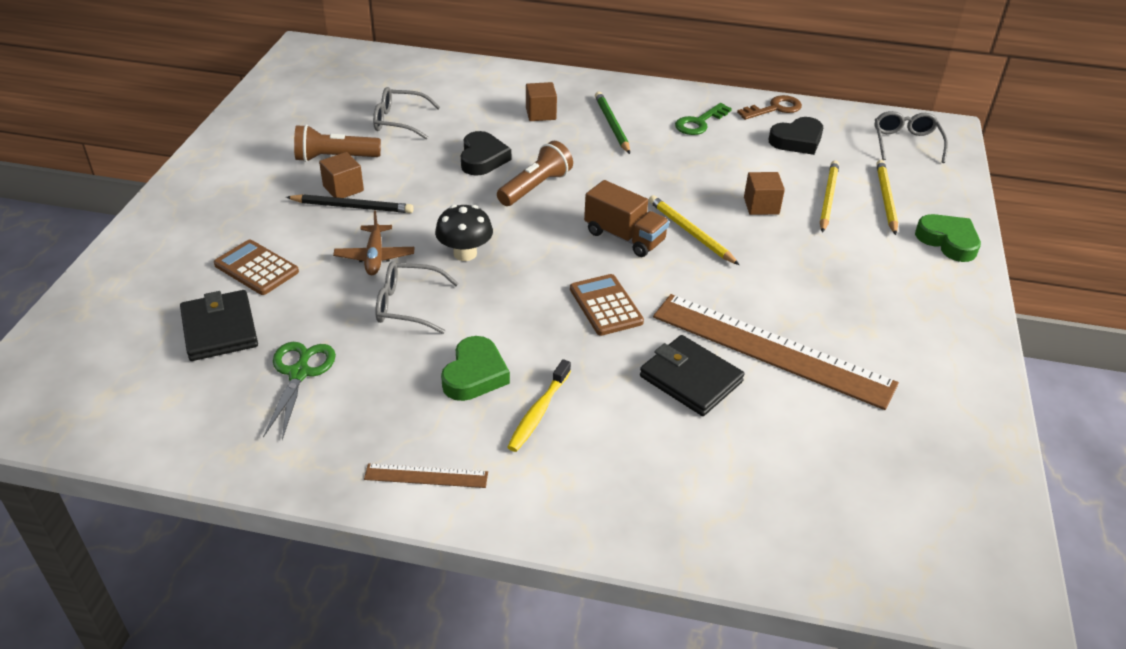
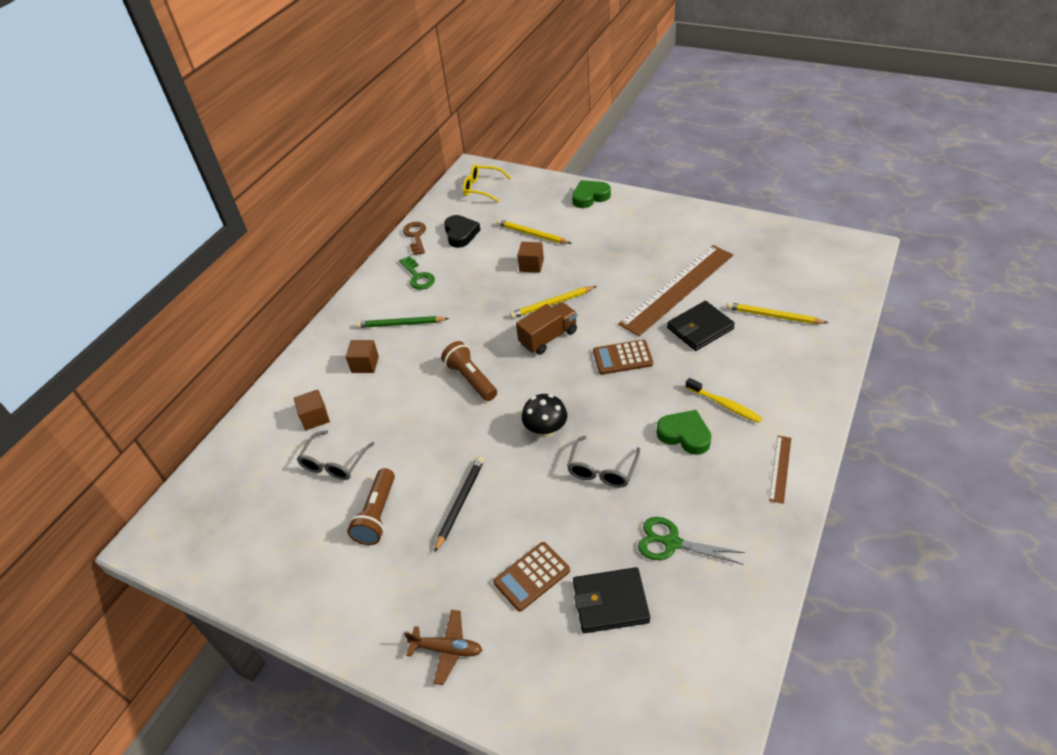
camera: 70 degrees left, 5 degrees up
(343, 188) = (430, 509): brown cube -> brown cube (315, 417)
(375, 257) = (536, 489): brown plane -> brown plane (447, 649)
(482, 158) = (418, 408): black heart -> none
(886, 199) = (540, 210): yellow pencil -> yellow pencil (773, 316)
(906, 143) = (482, 188): grey glasses -> yellow glasses

